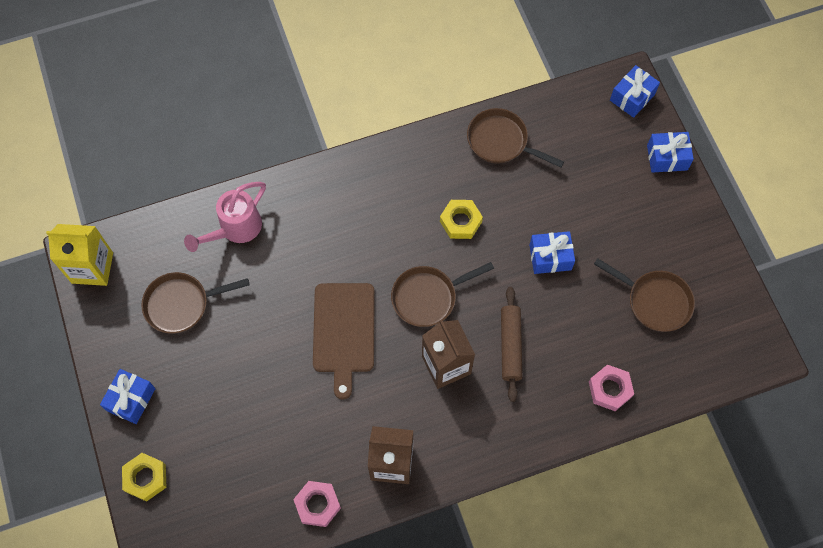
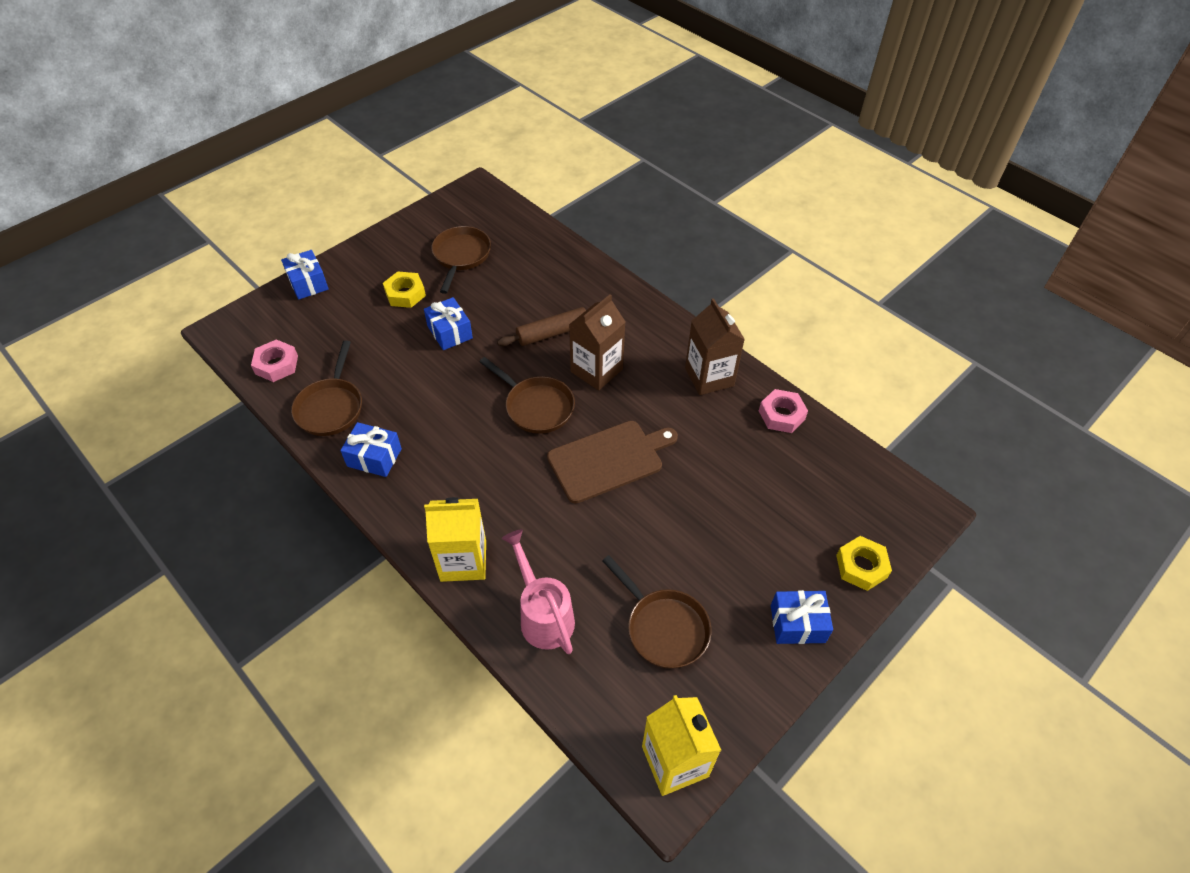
camera: 115 degrees left, 15 degrees down
(235, 229) = (543, 615): pink watering can -> pink watering can turned 135 degrees counterclockwise
(307, 192) = (463, 560): none -> yellow carton
(460, 221) = (440, 409): yellow nut -> yellow nut (405, 294)
(610, 389) = (556, 262): pink nut -> pink nut (276, 365)
(632, 97) = (243, 323): blue gift -> blue gift (374, 457)

